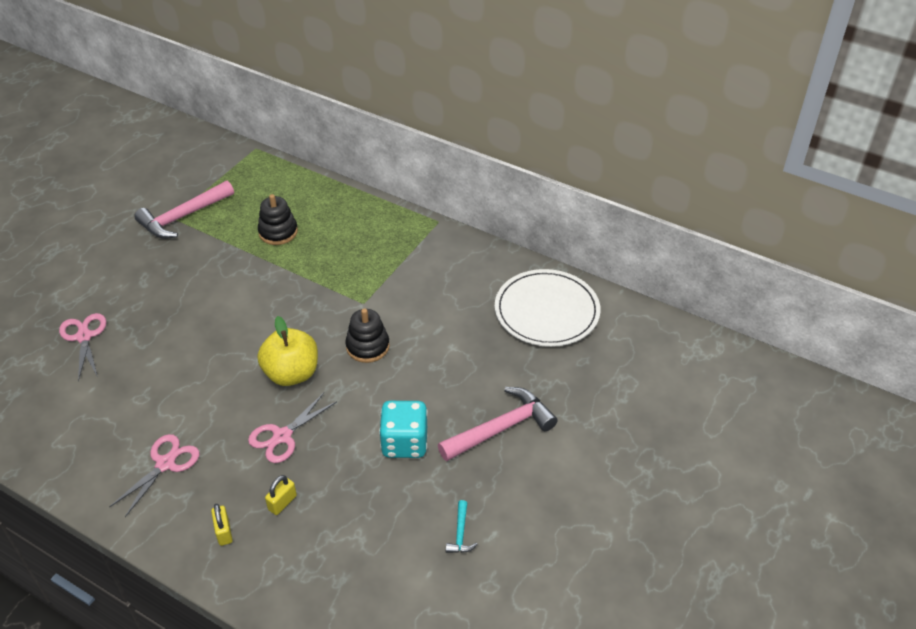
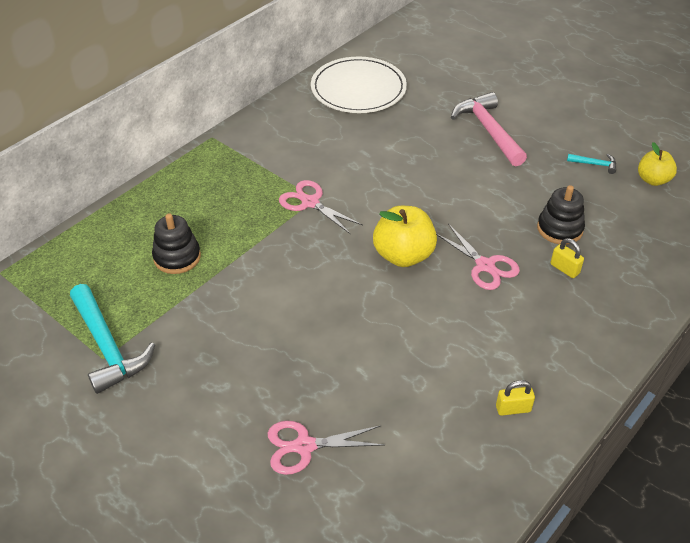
camera: 80 degrees left, 0 degrees up
(165, 464) = (514, 358): pink scissors -> pink scissors (310, 203)
(183, 217) = (107, 347): pink hammer -> turquoise hammer
(224, 532) = (598, 311): yellow padlock -> yellow padlock (513, 408)
(367, 346) = (377, 199): black stacking toy -> black stacking toy (559, 229)
(404, 443) = (499, 186): turquoise dice -> none
(442, 595) = (652, 180): none -> yellow apple

